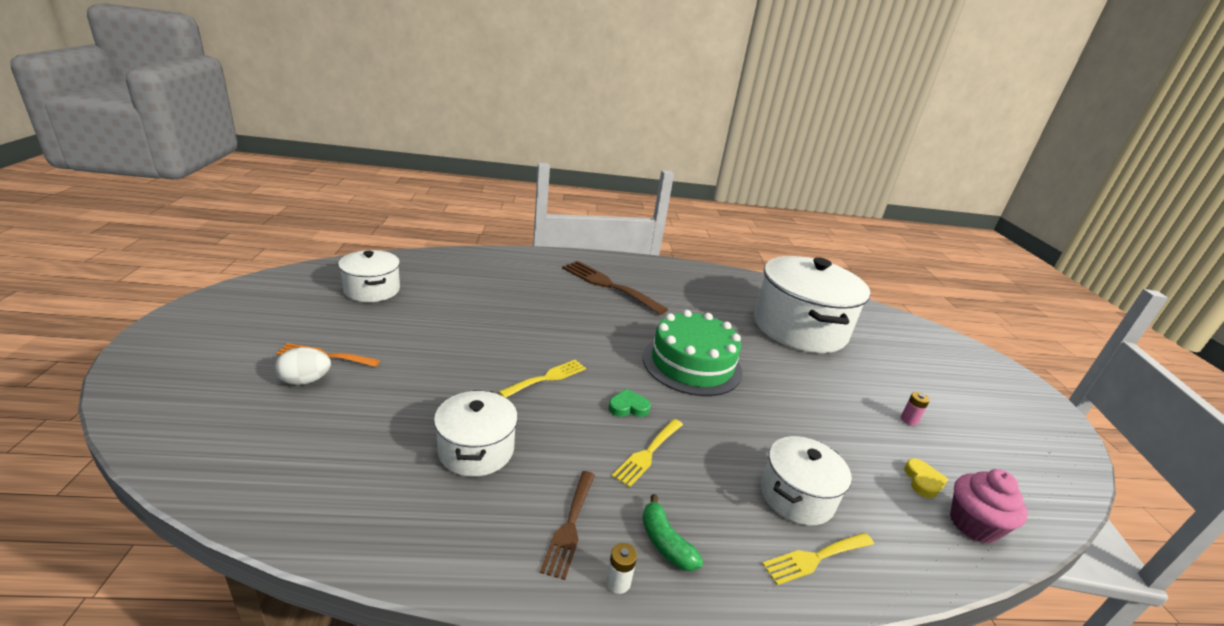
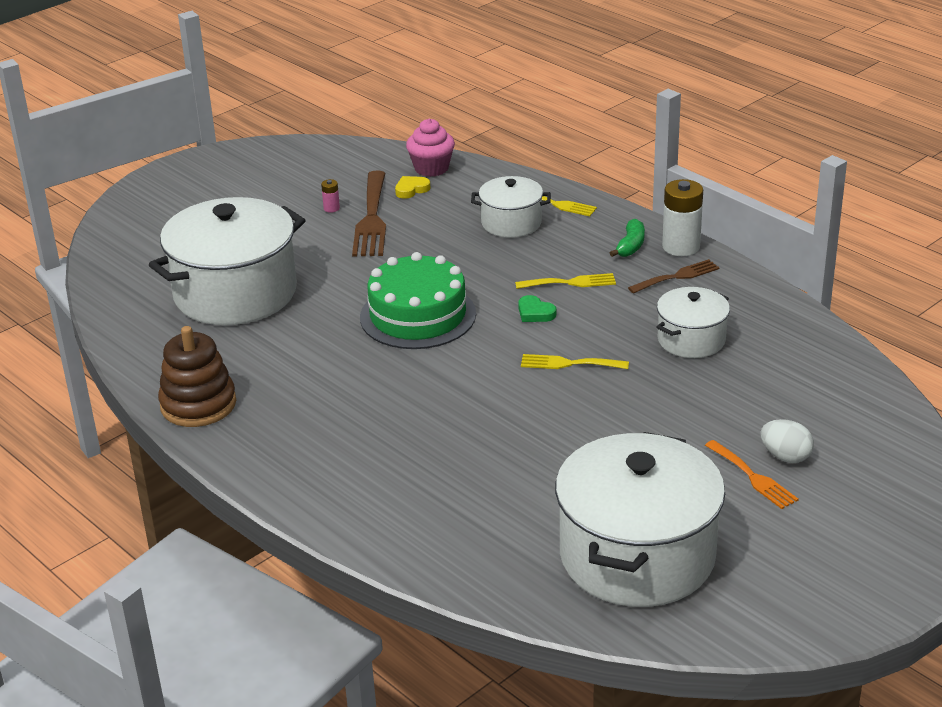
camera: 125 degrees left, 5 degrees up
(372, 290) = (637, 555): white pot -> white pot, size x1.93
(608, 285) = (337, 433): brown fork -> brown fork (371, 219)
(618, 582) = (681, 247): white battery -> white battery, size x2.19
(688, 273) = (198, 404): none -> brown stacking toy

